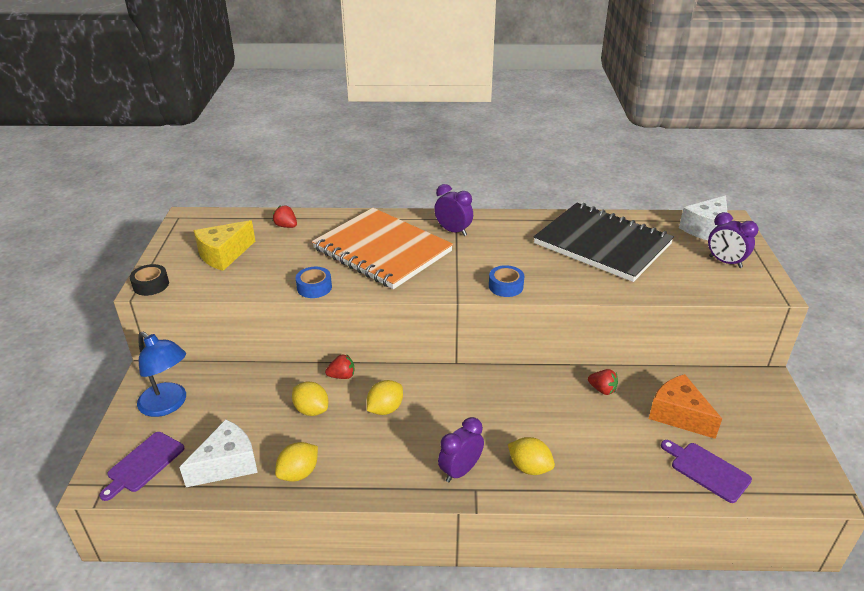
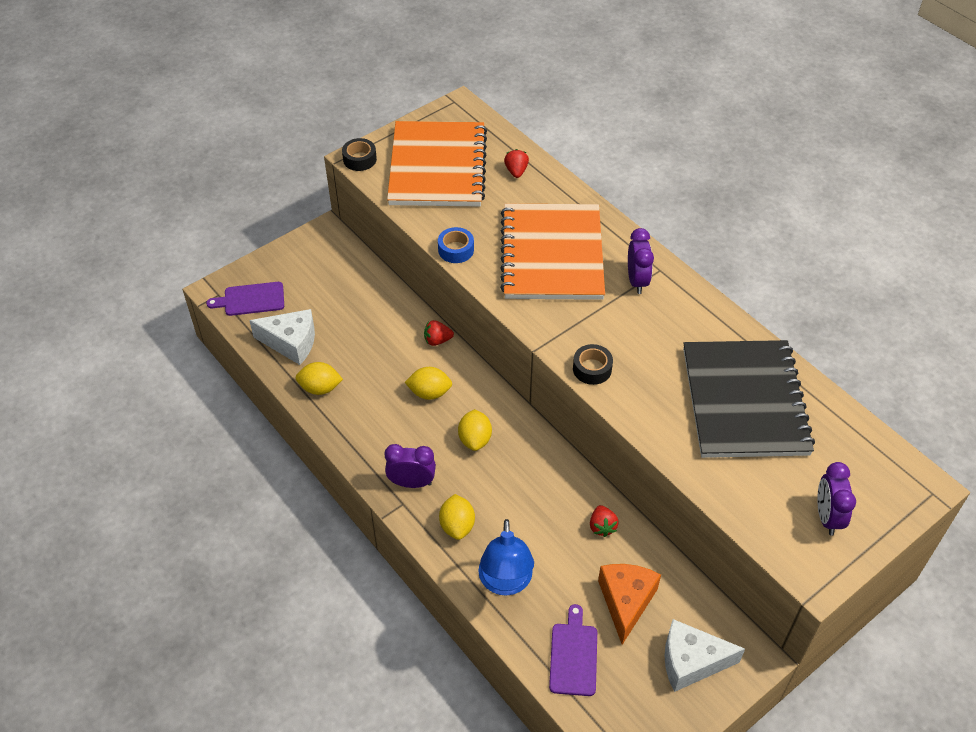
camera: 50 degrees right, 15 degrees up
(168, 405) = (310, 266): blue lamp -> blue lamp (505, 583)
(224, 255) = (437, 167): yellow cheese -> orange notebook
(311, 410) = (384, 349): yellow lemon -> yellow lemon (475, 439)
(342, 376) = (437, 340): red strawberry -> red strawberry turned 135 degrees clockwise
(506, 286) = (592, 369): blue tape -> black tape
(706, 229) = (878, 473): white cheese -> white cheese (691, 662)

